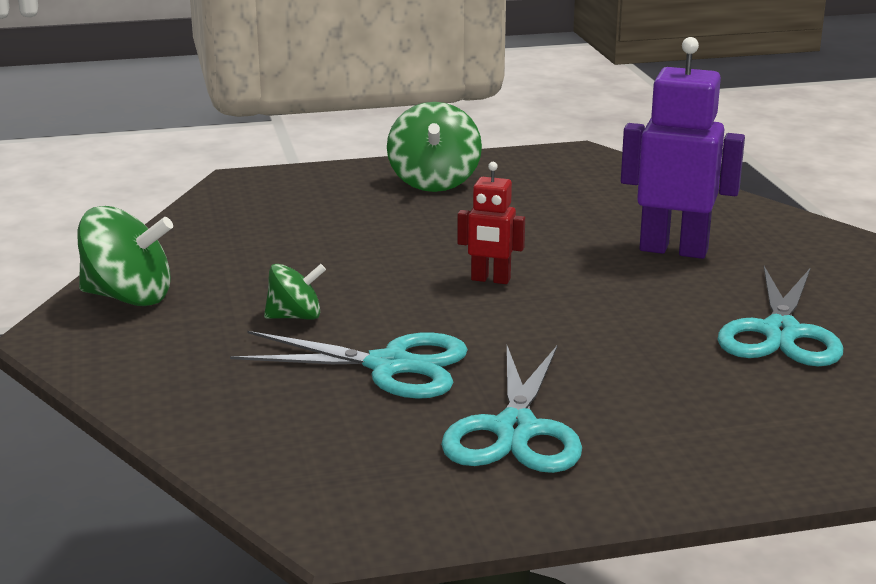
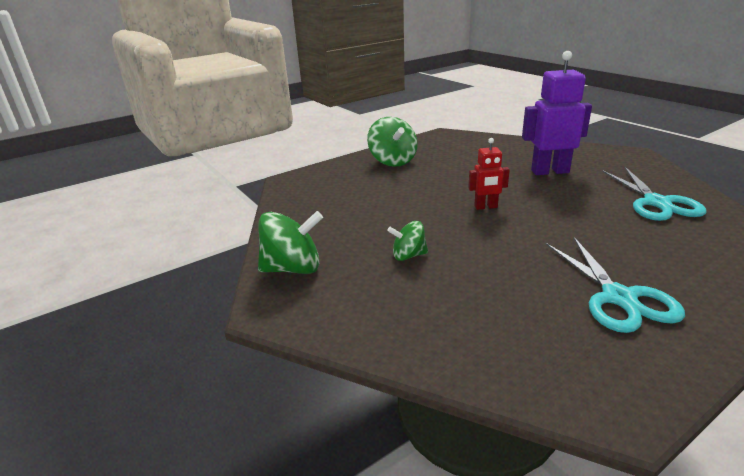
camera: 20 degrees left, 5 degrees up
(295, 317) = (408, 255): green spinning top -> green spinning top turned 150 degrees counterclockwise
(389, 366) = (498, 274): turquoise scissors -> none

